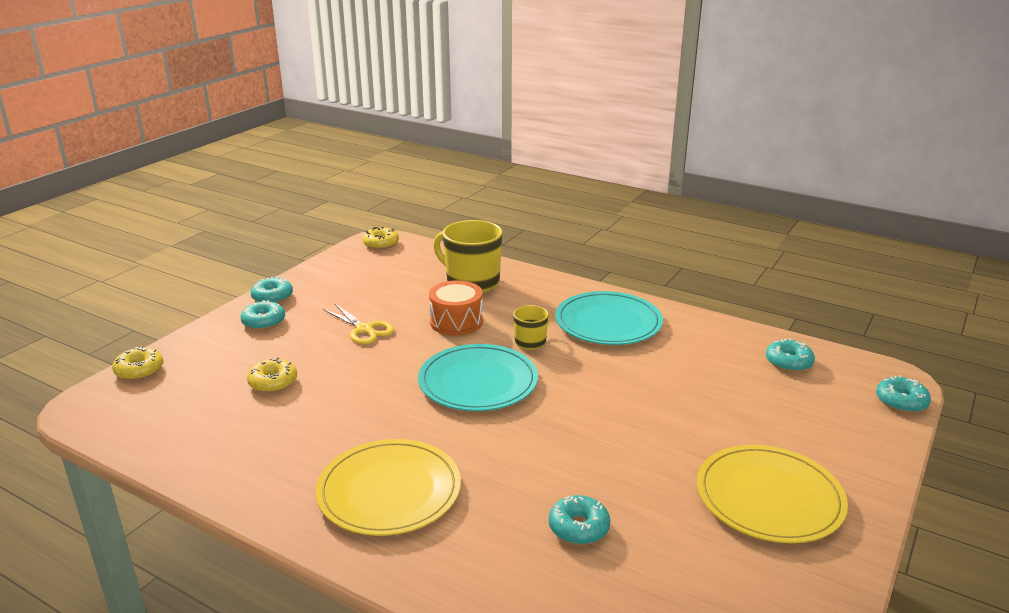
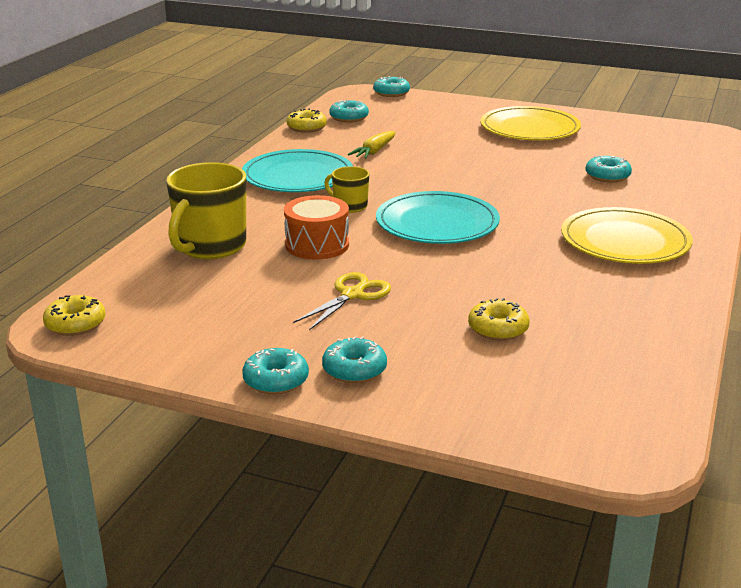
camera: 100 degrees left, 0 degrees up
(139, 370) = (525, 437): yellow donut -> yellow donut (306, 128)
(675, 368) = (374, 151): none -> yellow carrot

